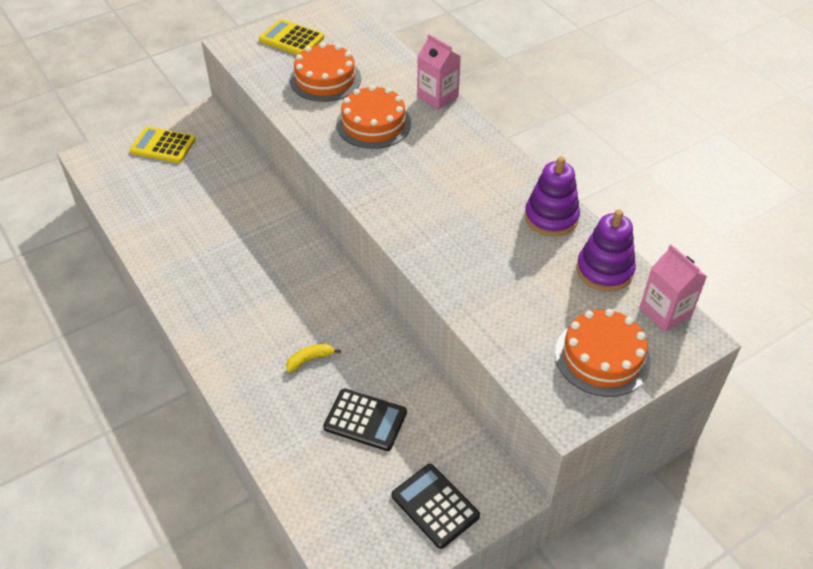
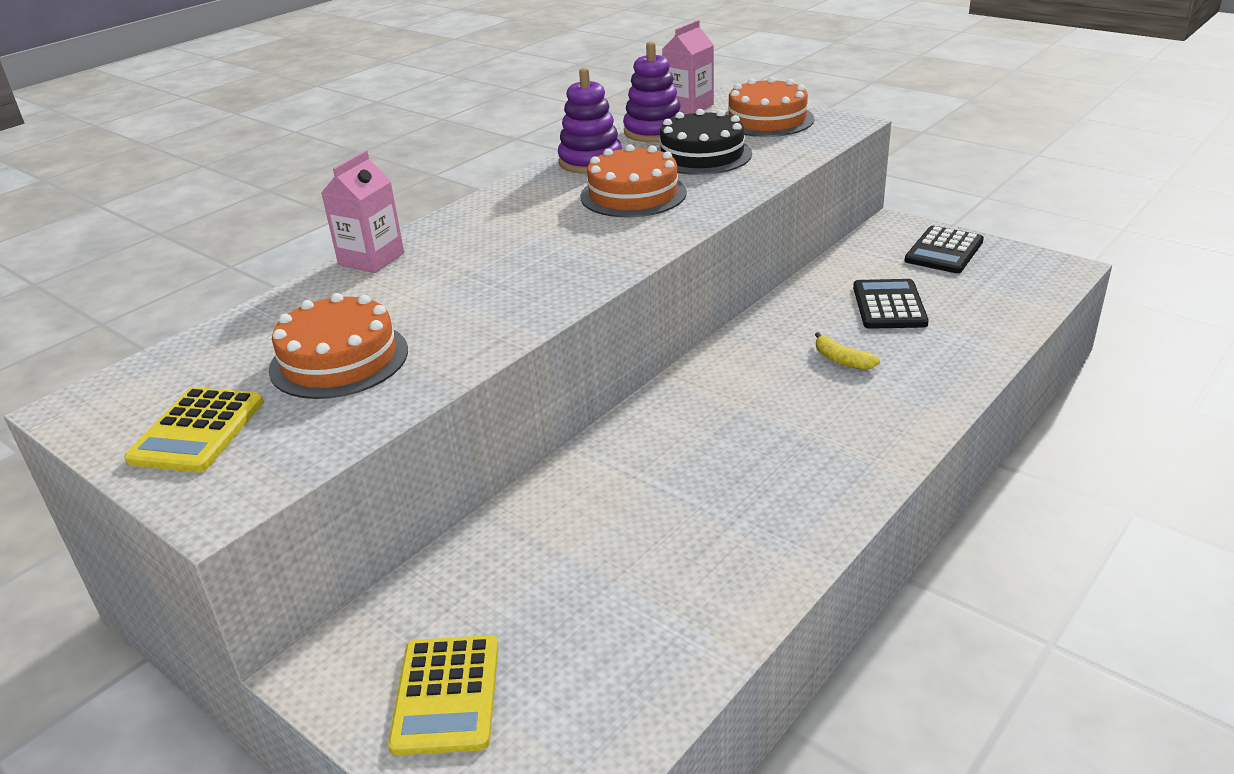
camera: 105 degrees left, 15 degrees down
(373, 124) = (455, 291): orange cake -> orange cake (633, 194)
(532, 285) = (702, 155): none -> black cake

